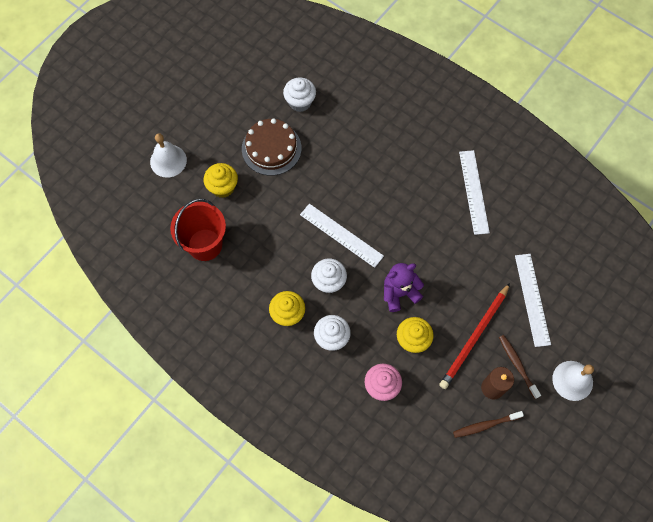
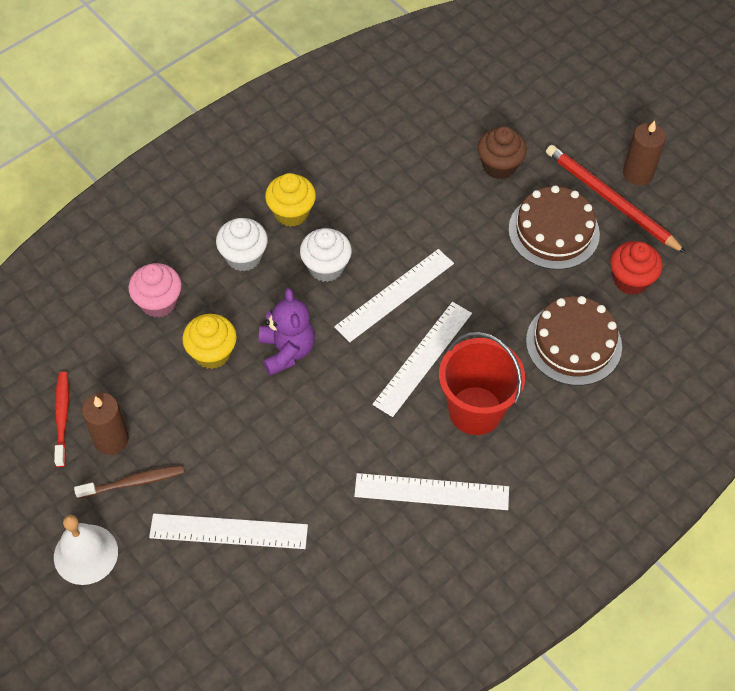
camera: 100 degrees right, 10 degrees down
(168, 161) = (551, 110): white bell -> none
(205, 245) = (415, 136): red bucket -> red bucket (475, 410)
(214, 105) = (638, 173): none -> brown candle
(223, 187) = (499, 166): yellow cupcake -> brown cupcake
(300, 102) = (630, 280): white cupcake -> red cupcake
(353, 128) = (573, 343): none -> brown cake
(384, 211) = (423, 358): none -> white ruler
(474, 337) = (192, 434): red pencil -> red pencil (610, 200)
(485, 425) = (62, 417): brown toothbrush -> red toothbrush

